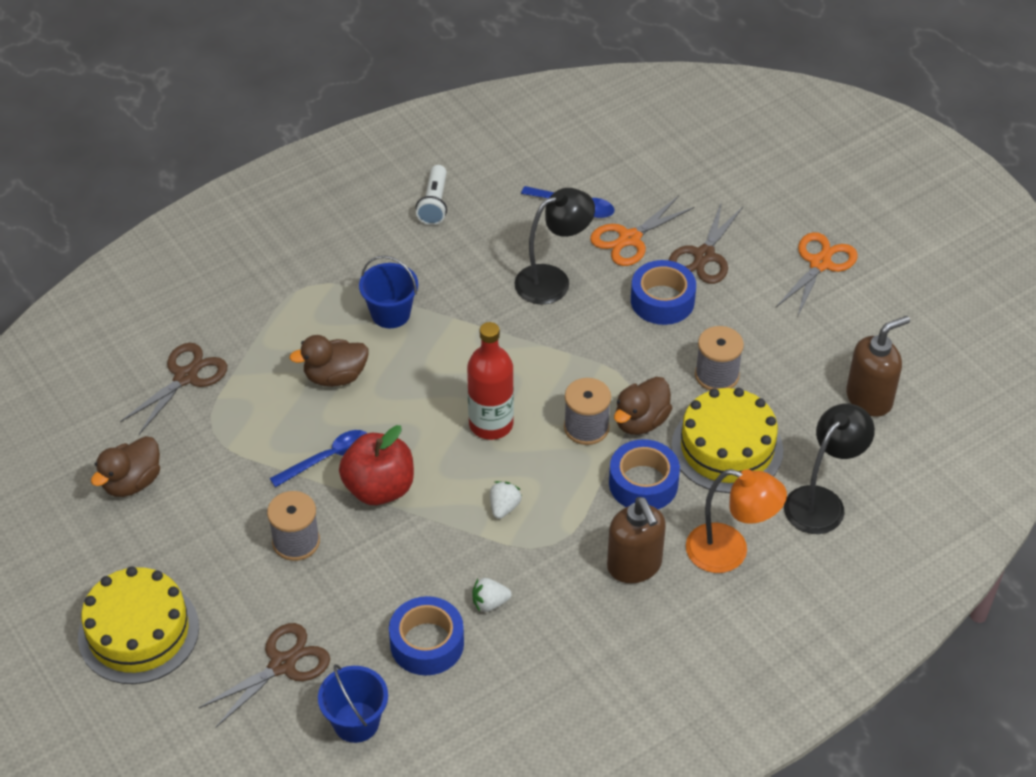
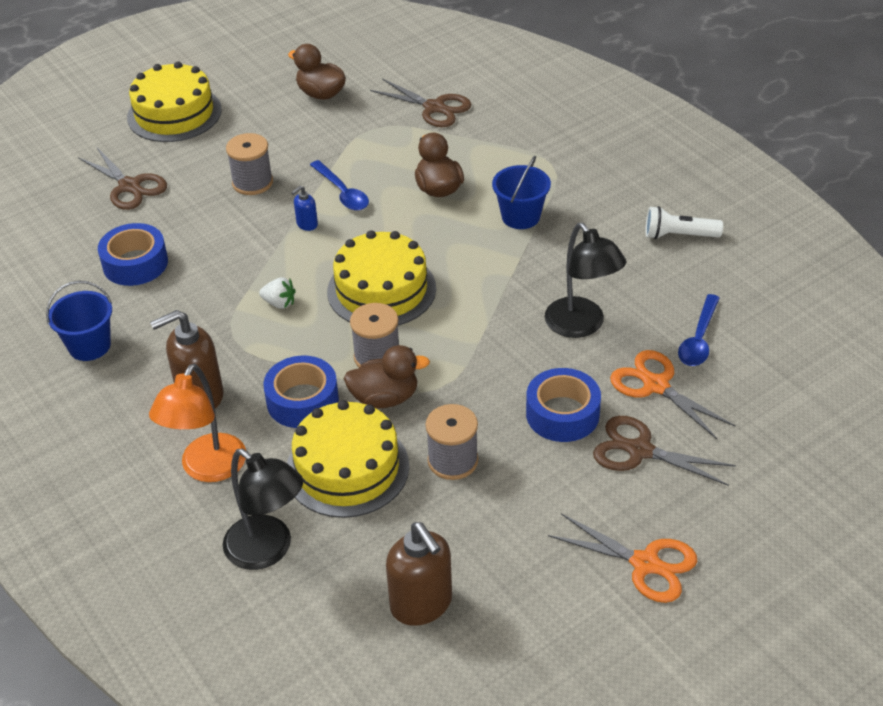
camera: 90 degrees right, 5 degrees down
(356, 722) = (66, 229): blue bucket -> blue bucket (89, 346)
(379, 488) = (307, 224): red apple -> blue soap dispenser
(490, 603) = (171, 299): white strawberry -> none
(491, 424) = (381, 290): red bottle -> yellow cake
(641, 421) = (385, 398): brown duck -> brown duck turned 135 degrees clockwise

